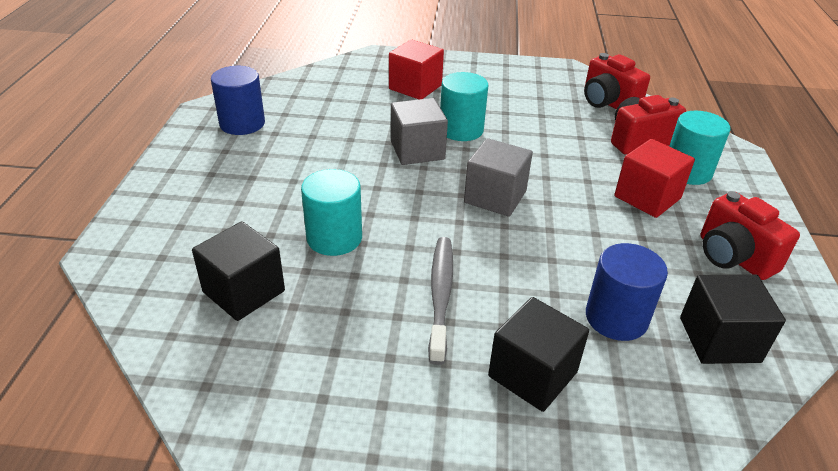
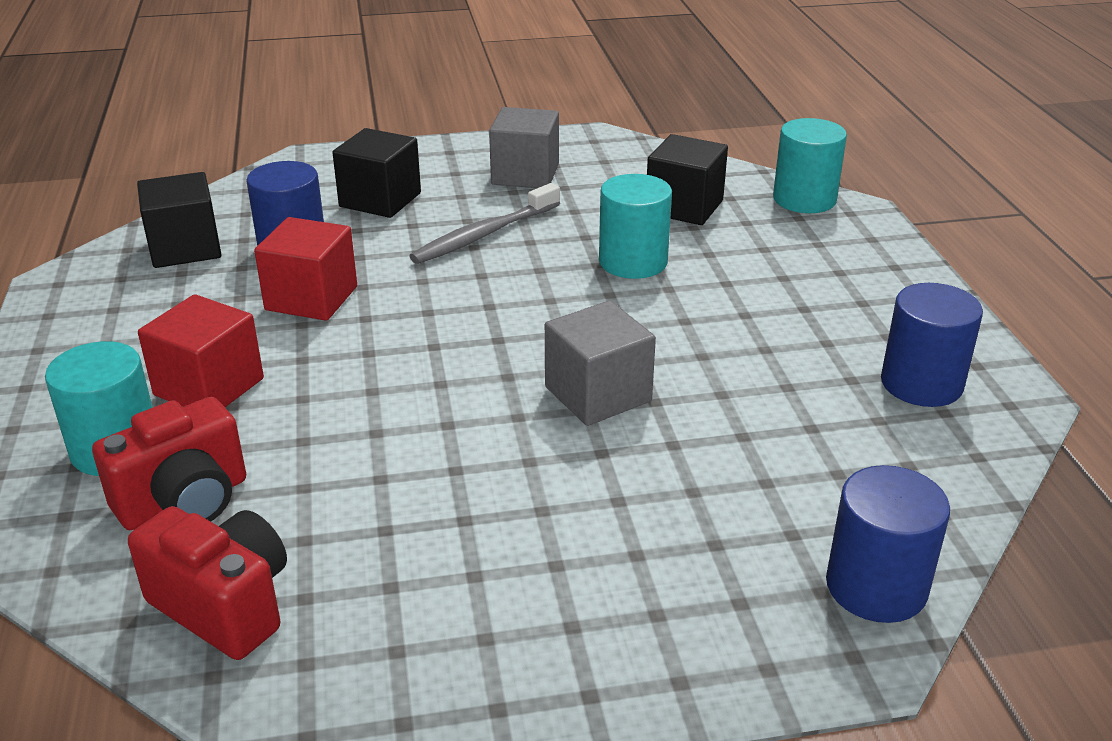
camera: 165 degrees right, 5 degrees down
(353, 66) = (876, 586): none -> blue cylinder
(415, 87) = (687, 549): red cube -> red cube (311, 298)
(440, 295) = (484, 235): grey toothbrush -> grey toothbrush turned 60 degrees clockwise
(461, 130) = (540, 453): turquoise cylinder -> turquoise cylinder (804, 199)
(495, 197) = (448, 344): grey cube -> grey cube (525, 174)
(733, 257) = (118, 327): red camera -> none

